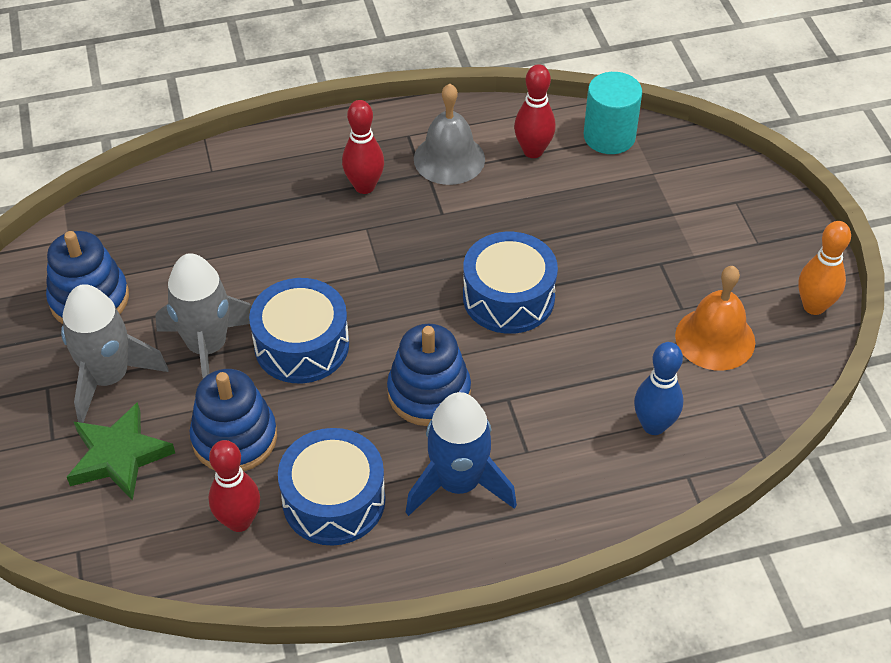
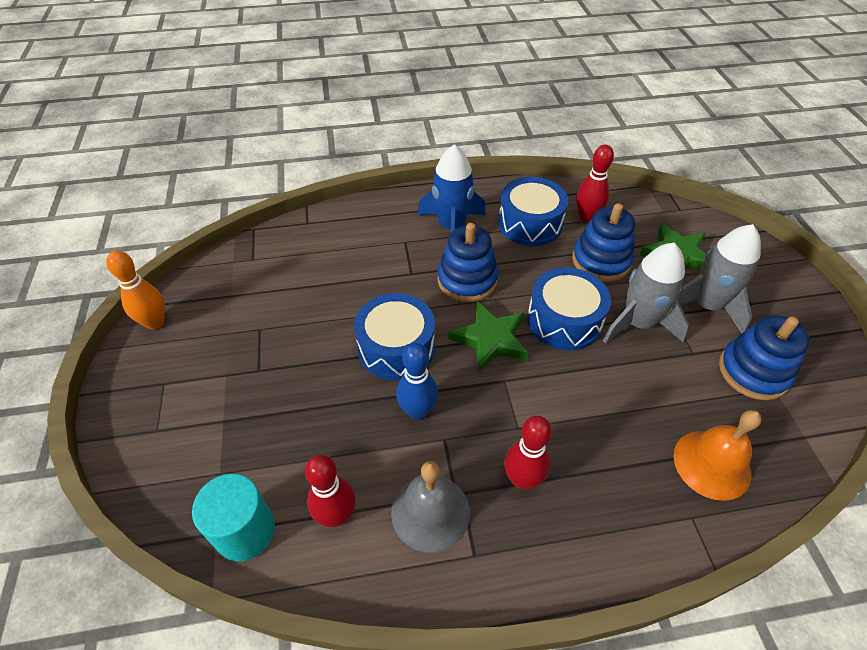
camera: 175 degrees left, 0 degrees up
(396, 314) = (490, 339): none -> green star
(654, 425) = (316, 250): blue bowling pin -> blue bowling pin (417, 411)
(715, 338) = (246, 303): orange bell -> orange bell (711, 464)

